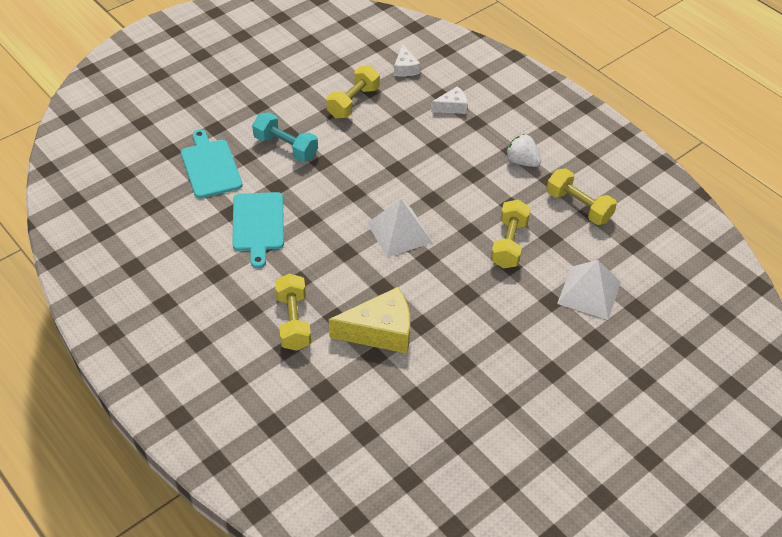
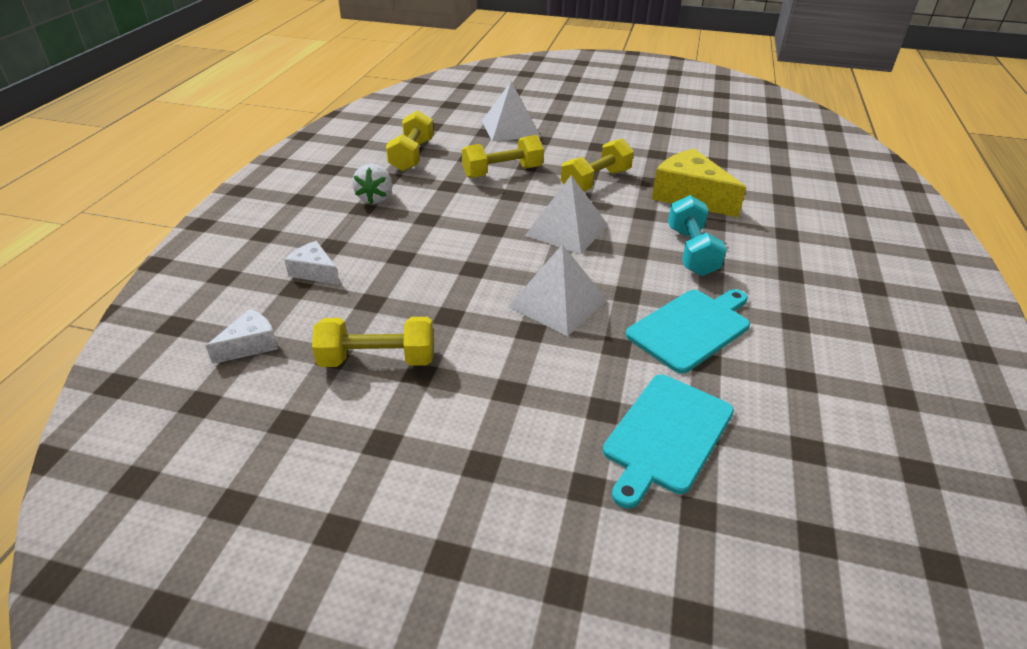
camera: 125 degrees left, 10 degrees down
(285, 147) = (539, 378): turquoise dumbbell -> turquoise dumbbell (691, 251)
(293, 321) = (757, 242): yellow dumbbell -> yellow dumbbell (596, 181)
(332, 185) = (557, 303): none -> white pyramid

